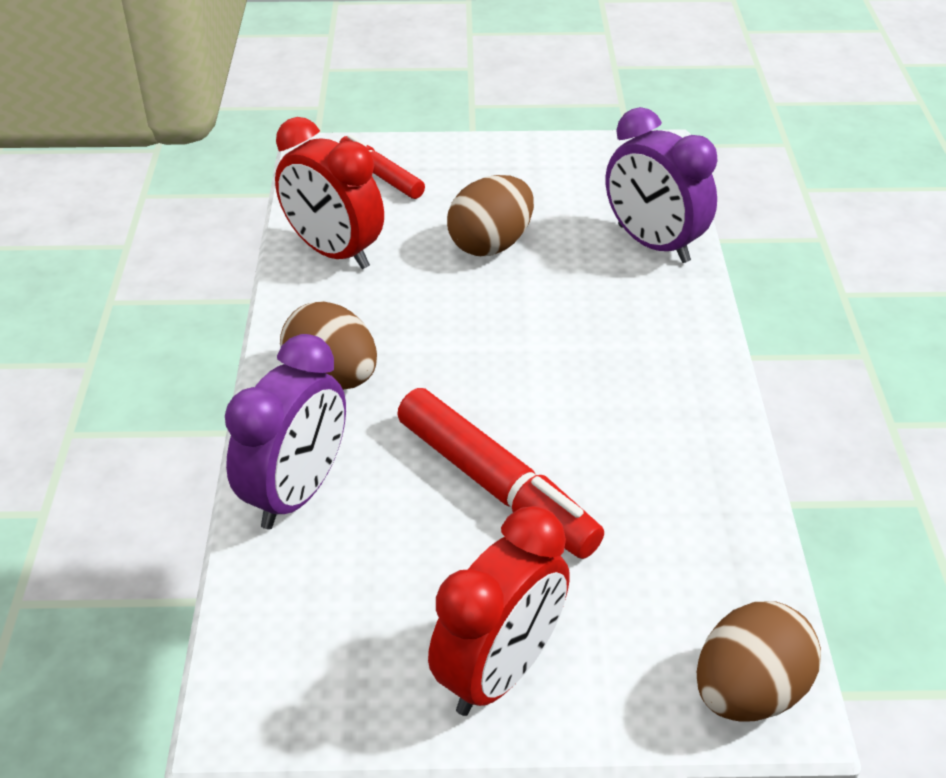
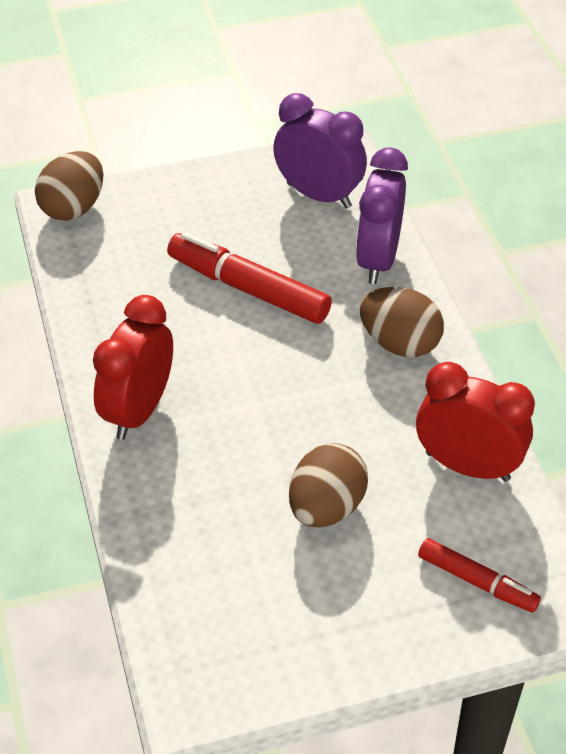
camera: 165 degrees right, 5 degrees up
(500, 672) = (213, 192): red clock -> red clock (138, 411)
(653, 244) = (169, 543): purple clock -> purple clock (319, 195)

